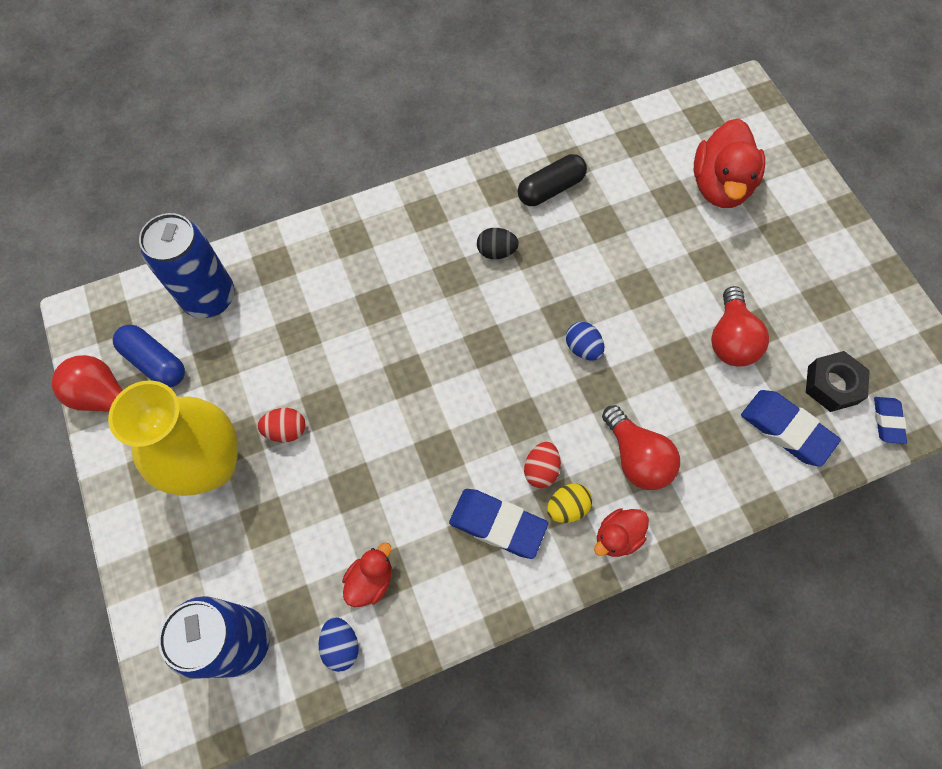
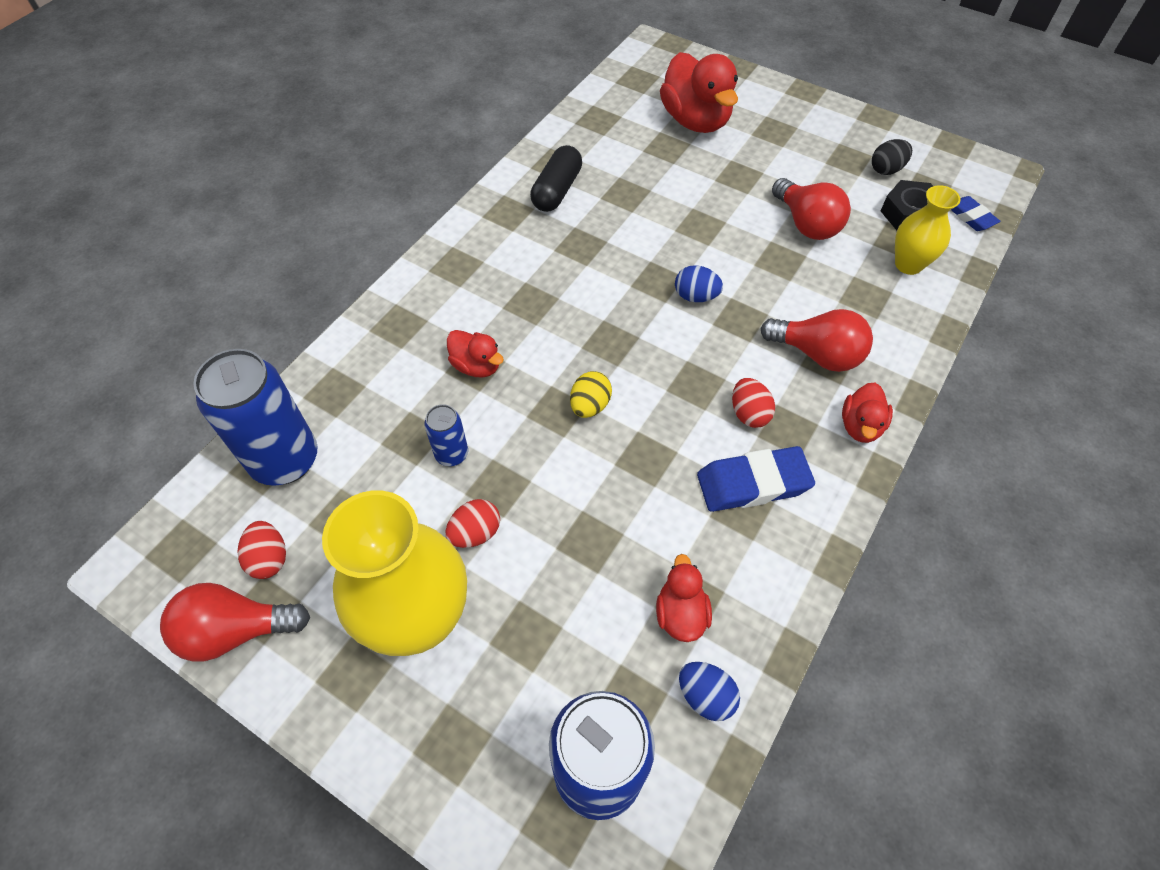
camera: 35 degrees left, 10 degrees down
(155, 362) = (269, 558): blue capsule -> red egg
(313, 362) = (451, 454): none -> blue can
(379, 305) = (476, 366): none -> red duck
(496, 252) = (551, 263): black egg -> black egg (886, 169)
(567, 507) = (798, 429): yellow egg -> yellow egg (590, 405)
(786, 429) = (908, 264): blue eraser -> yellow vase

